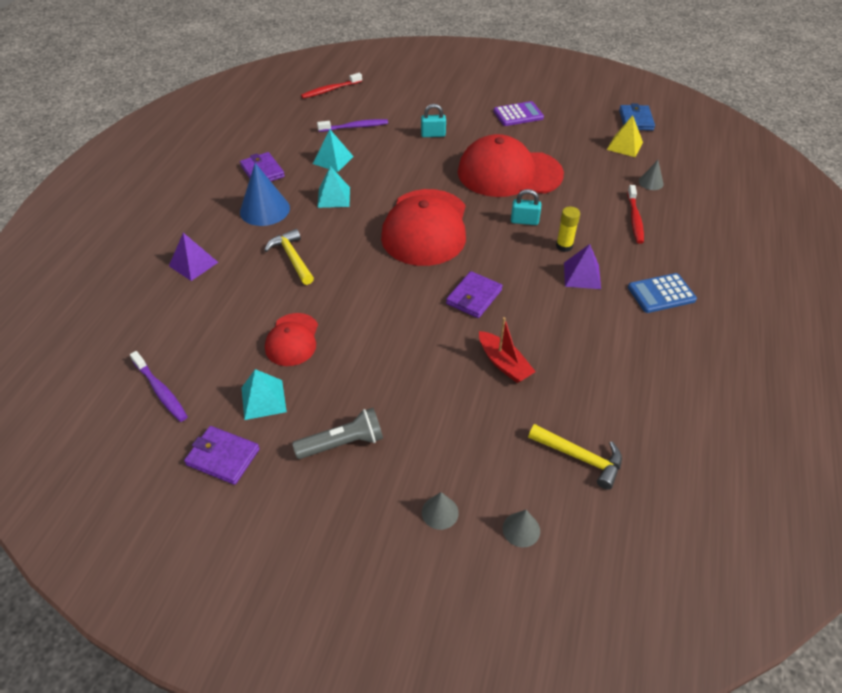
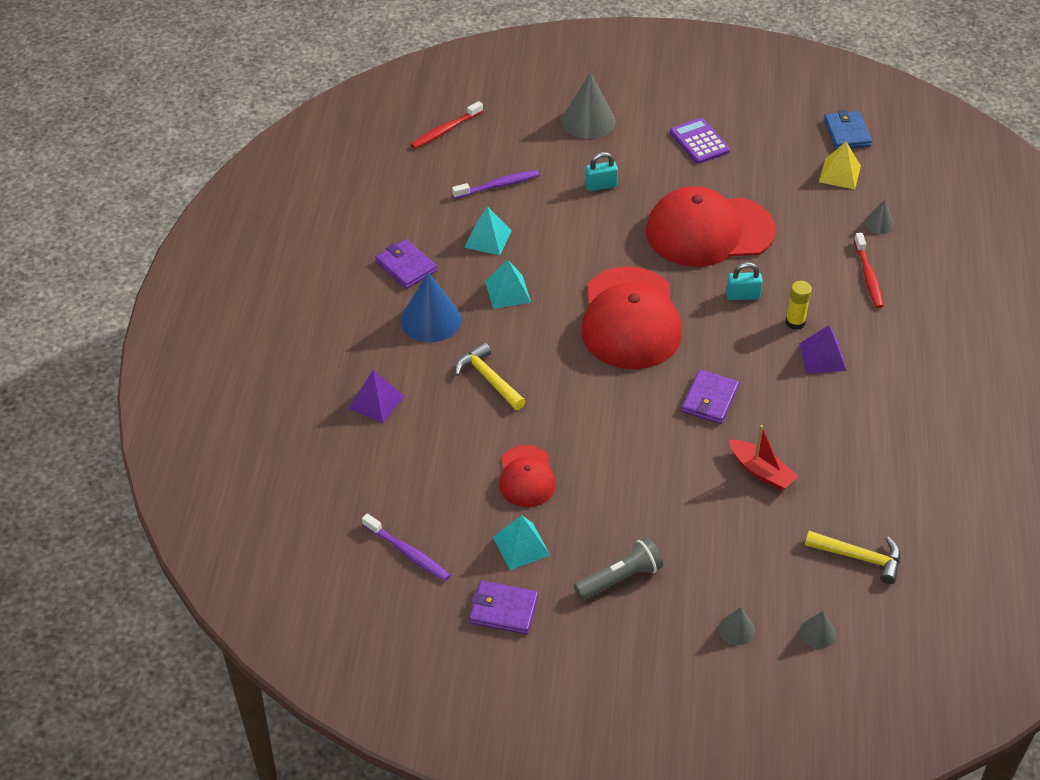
camera: 10 degrees left, 0 degrees up
(438, 94) = (588, 121): none -> grey cone
(518, 114) = (699, 141): purple calculator -> purple calculator turned 90 degrees counterclockwise
(661, 294) = (912, 368): blue calculator -> none

